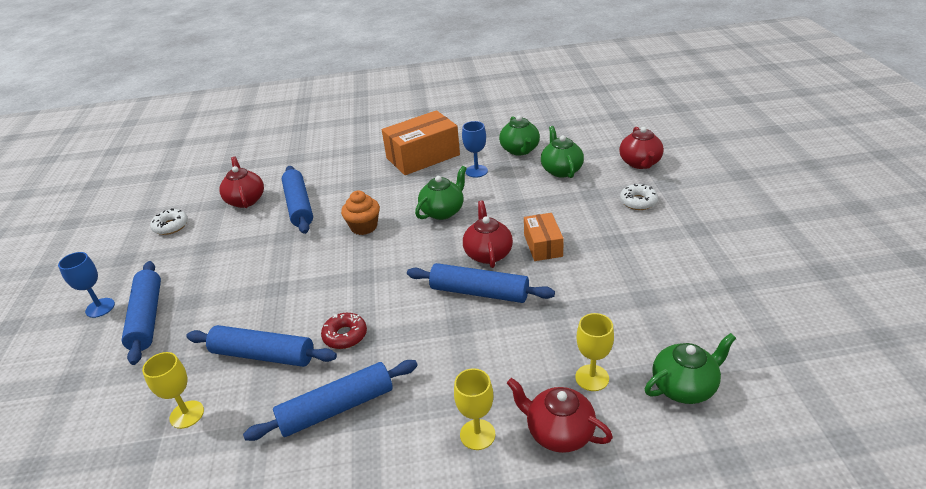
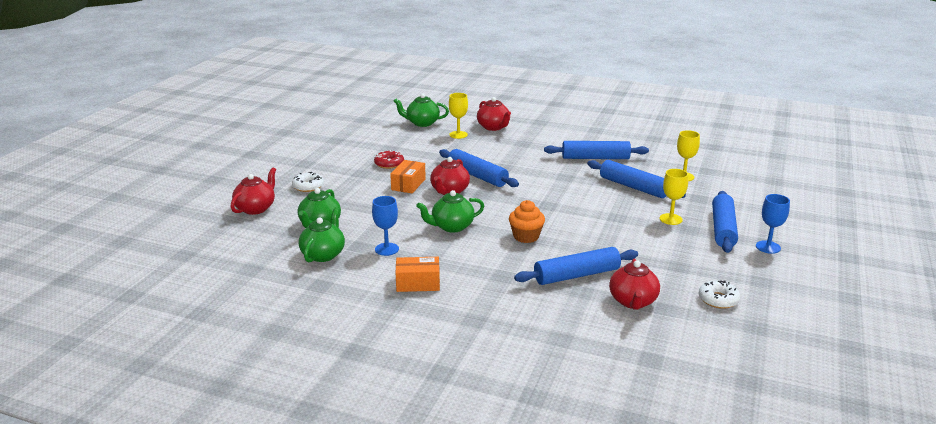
camera: 155 degrees left, 10 degrees down
(299, 206) = (576, 275): blue rolling pin -> blue rolling pin turned 60 degrees clockwise
(345, 335) = (577, 181): red donut -> red donut (389, 164)
(423, 156) = (418, 283): orange box -> orange box, size x0.57
(477, 434) = (530, 135): yellow goblet -> yellow goblet (670, 219)

